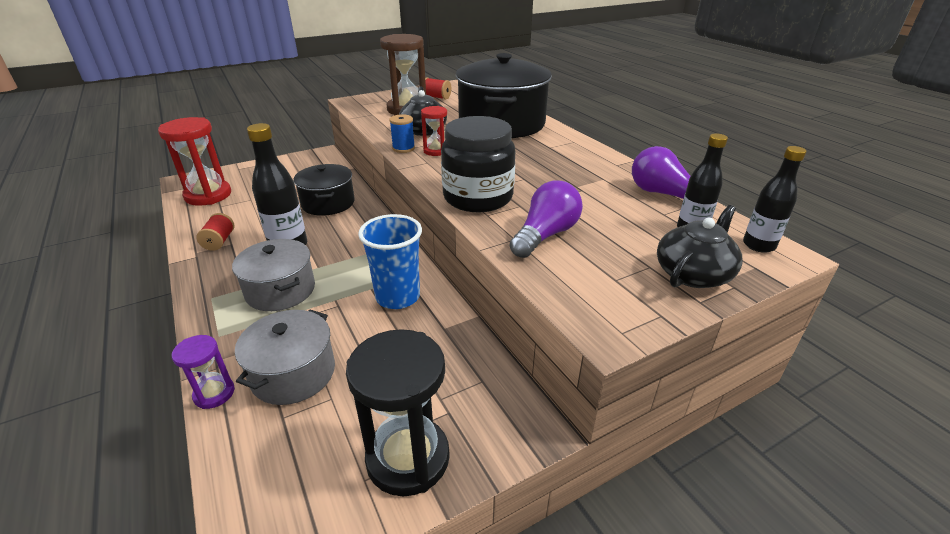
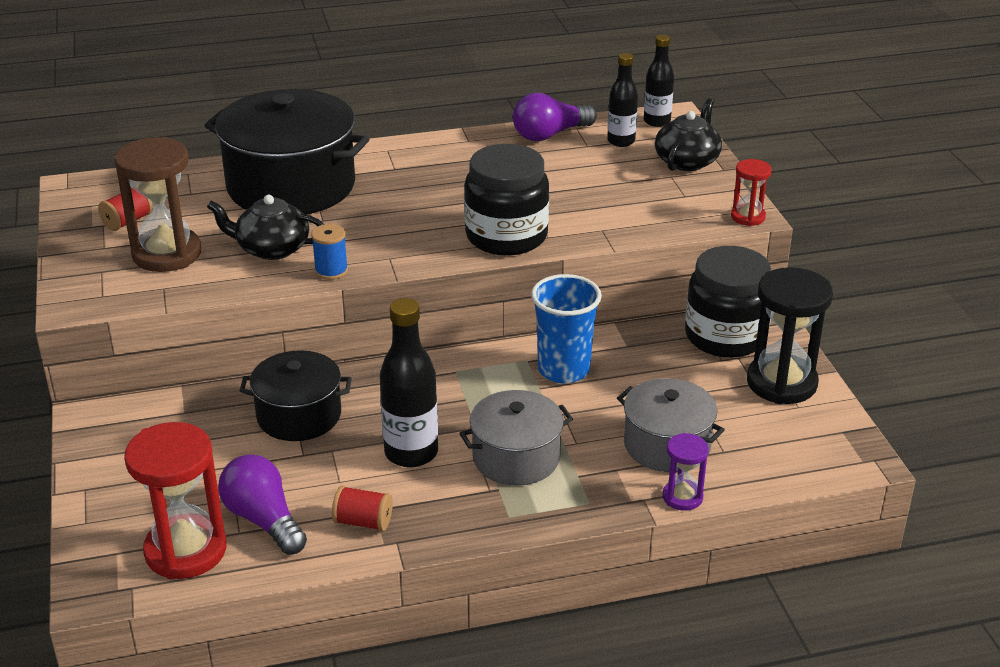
camera: 75 degrees left, 0 degrees up
(436, 151) = (356, 247): red hourglass -> red hourglass (748, 217)
(483, 397) = (725, 336): none -> black jar
(545, 235) = (602, 212): purple light bulb -> purple light bulb (263, 520)
(693, 274) = (687, 161): black teapot -> black teapot turned 60 degrees clockwise

